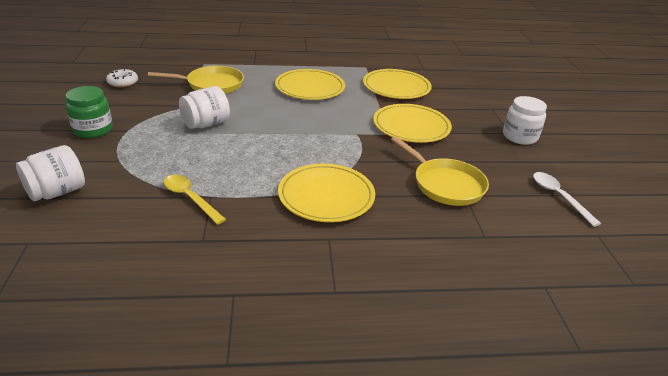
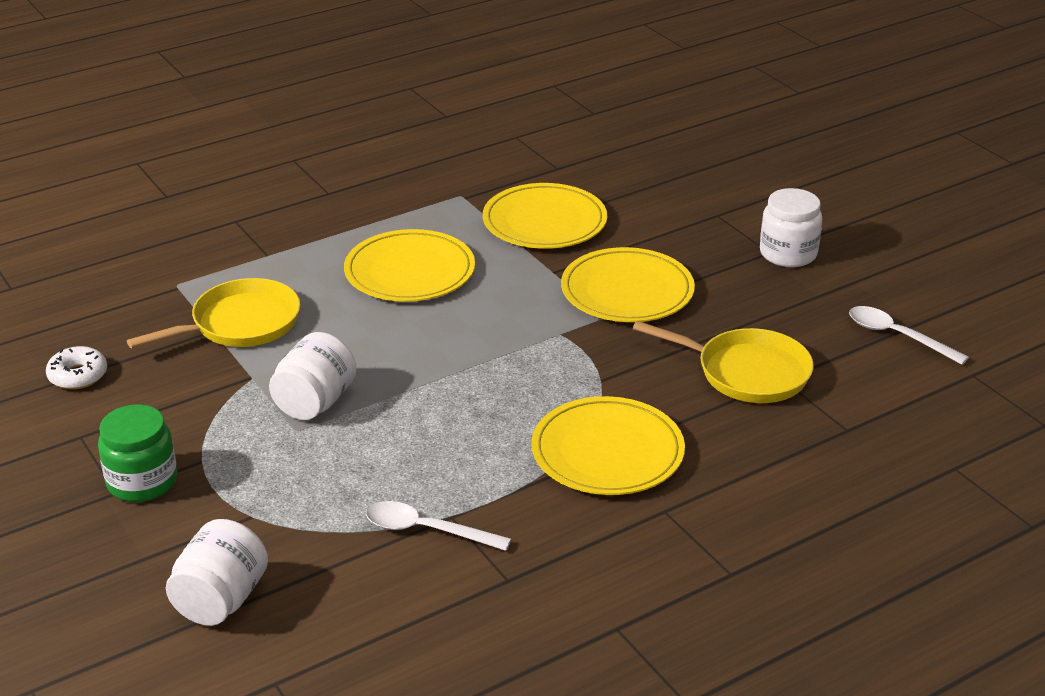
camera: 25 degrees left, 0 degrees up
(190, 198) = (426, 530): yellow spoon -> white spoon

